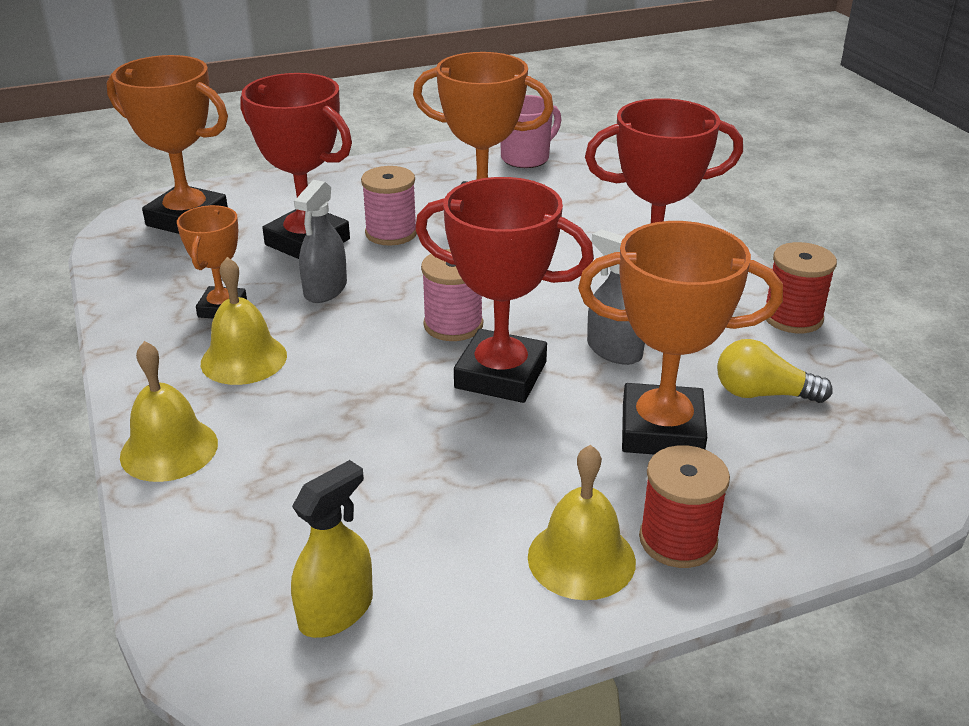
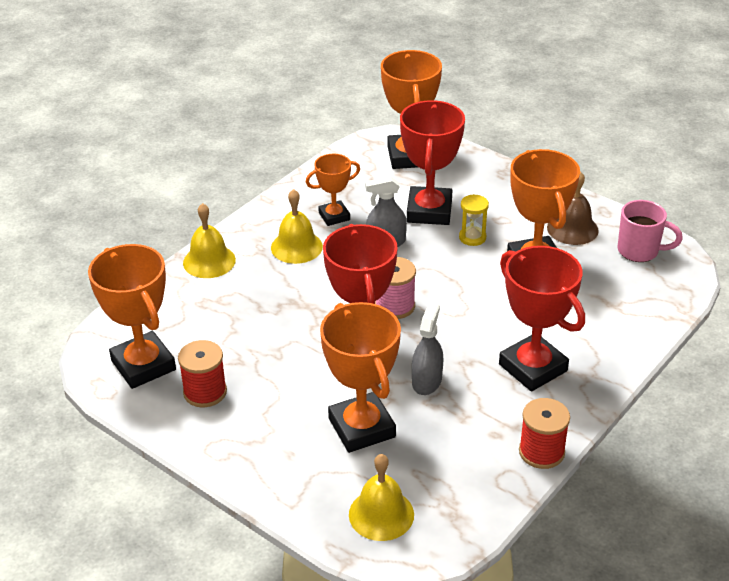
camera: 60 degrees right, 5 degrees up
(336, 611) = (143, 365): yellow spray bottle -> orange trophy
(391, 233) = (472, 237): pink spool -> yellow hourglass
(450, 176) = (572, 229): none -> brown bell
(581, 558) = (231, 432): yellow bell -> yellow bell (381, 514)
(678, 540) = (270, 464): red spool -> red spool (205, 392)
(762, 394) = (435, 461): yellow light bulb -> none

